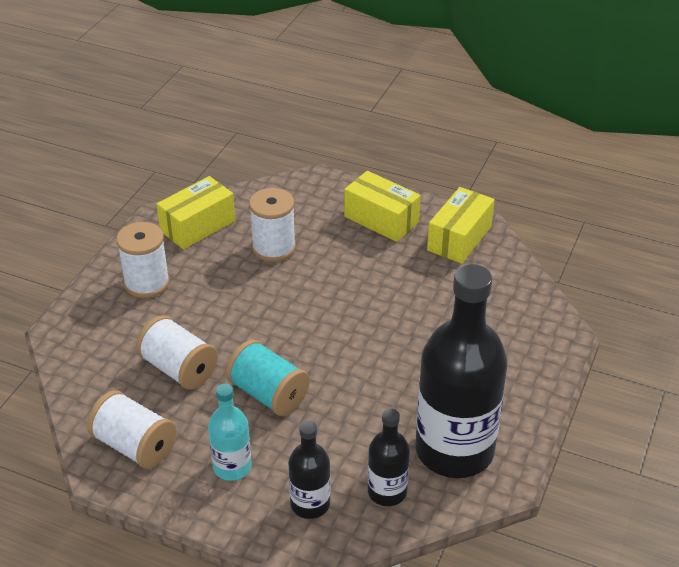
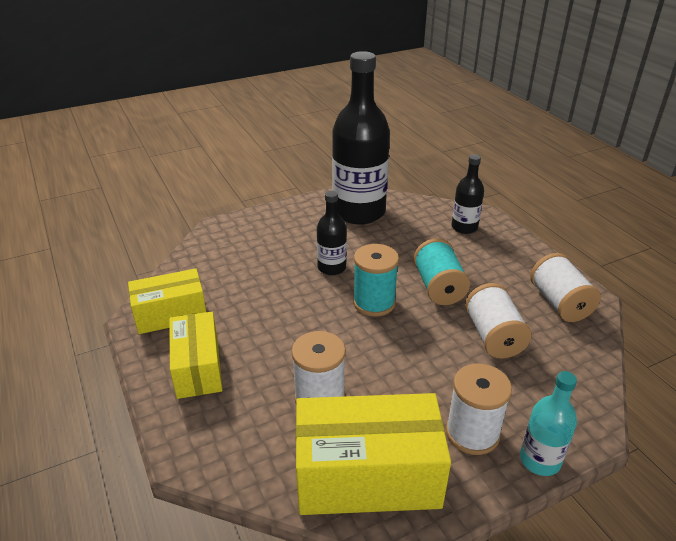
camera: 140 degrees left, 5 degrees down
(198, 226) = (367, 475): yellow box -> yellow box, size x1.57
(232, 467) = (497, 262): turquoise bottle -> turquoise bottle (540, 460)
(312, 341) = (374, 303): none -> turquoise spool
(387, 492) = (416, 214): black bottle -> black bottle (331, 267)

